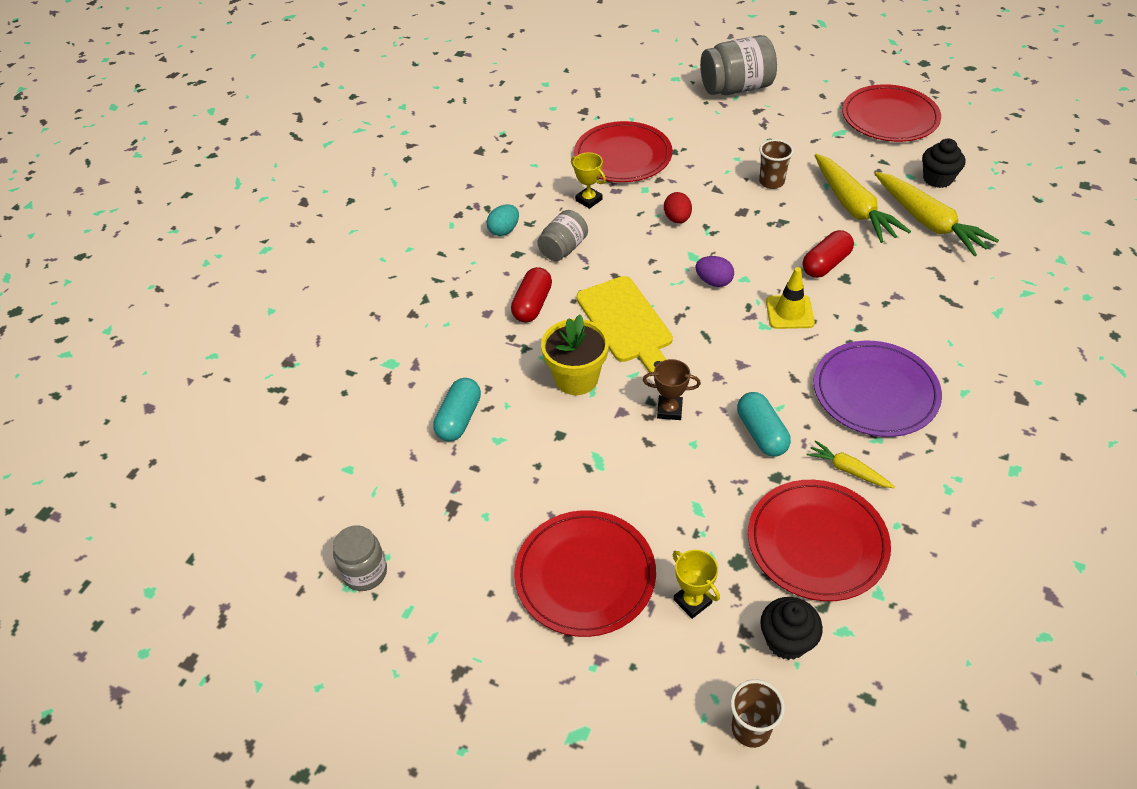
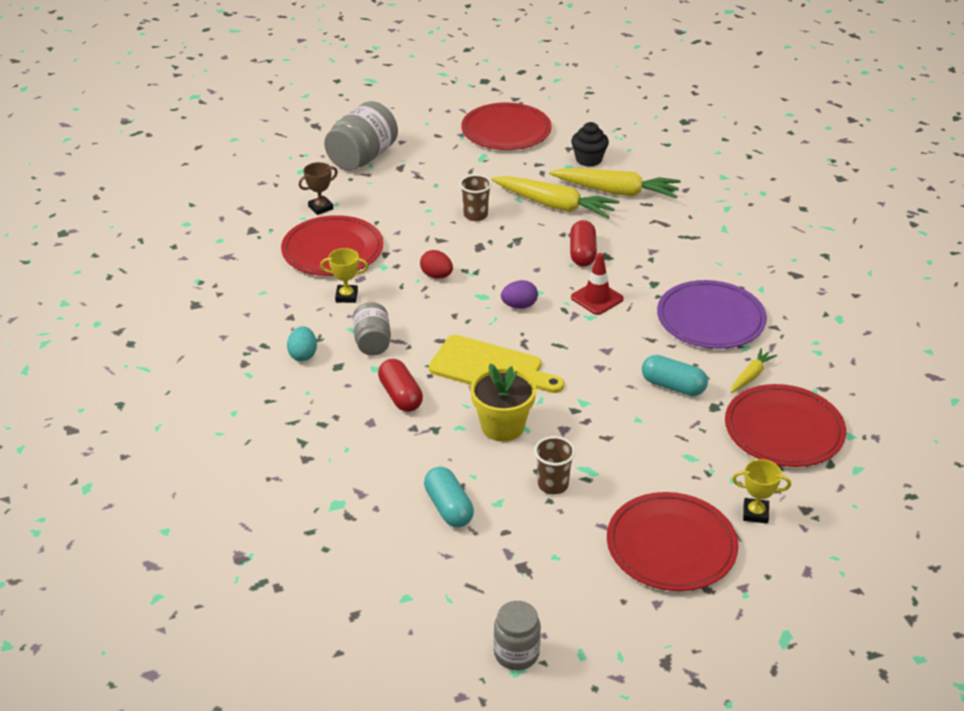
camera: 45 degrees left, 10 degrees down
(669, 410) = (595, 408): brown trophy -> brown trophy (320, 208)
(751, 729) = (873, 558): brown cup -> brown cup (553, 485)
(786, 640) = (834, 497): black cupcake -> none
(789, 312) = (597, 298): yellow traffic cone -> red traffic cone
(848, 470) = (751, 376): yellow carrot -> yellow carrot turned 135 degrees clockwise

